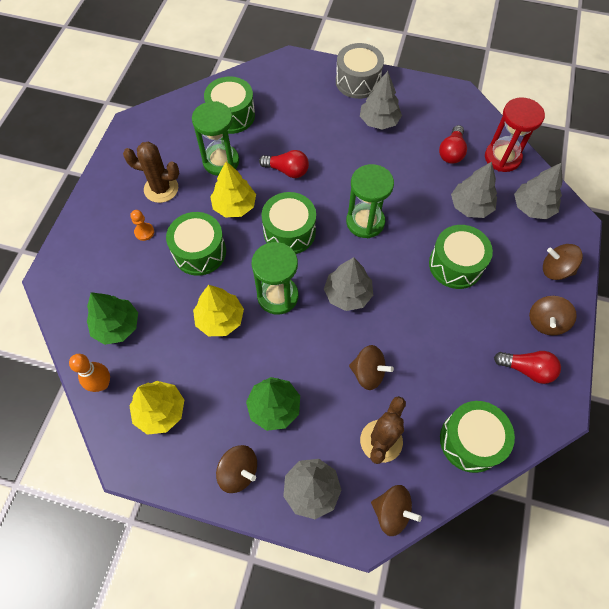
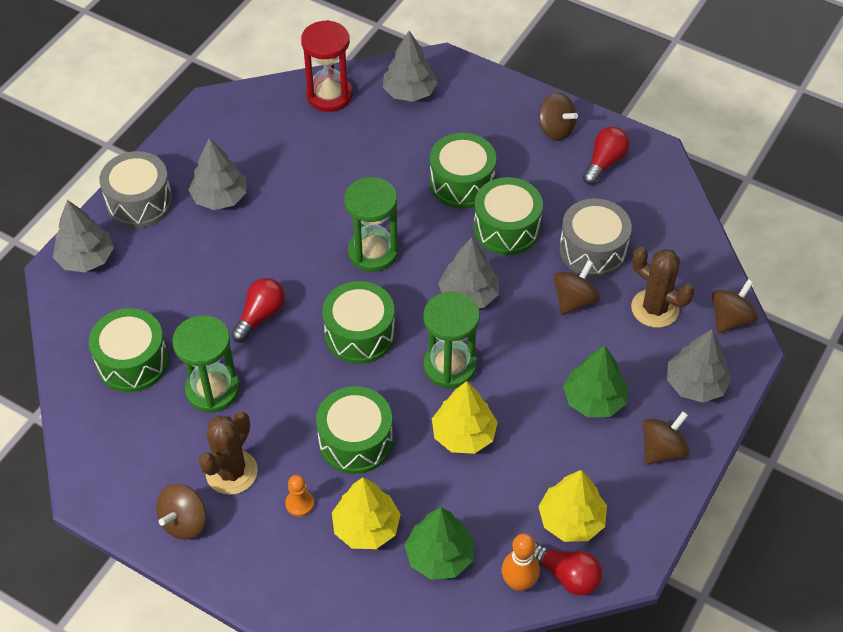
camera: 75 degrees left, 10 degrees down
(234, 206) = (296, 387): yellow tree -> yellow tree (366, 527)
(425, 377) = (592, 250): none -> grey drum
(451, 152) = (301, 139): red light bulb -> red light bulb (567, 575)
(470, 206) = (387, 146): grey tree -> grey tree (86, 258)
(470, 440) = (670, 232): green drum -> green drum (506, 228)
(555, 270) = (496, 100): brown spinning top -> brown spinning top (184, 522)

